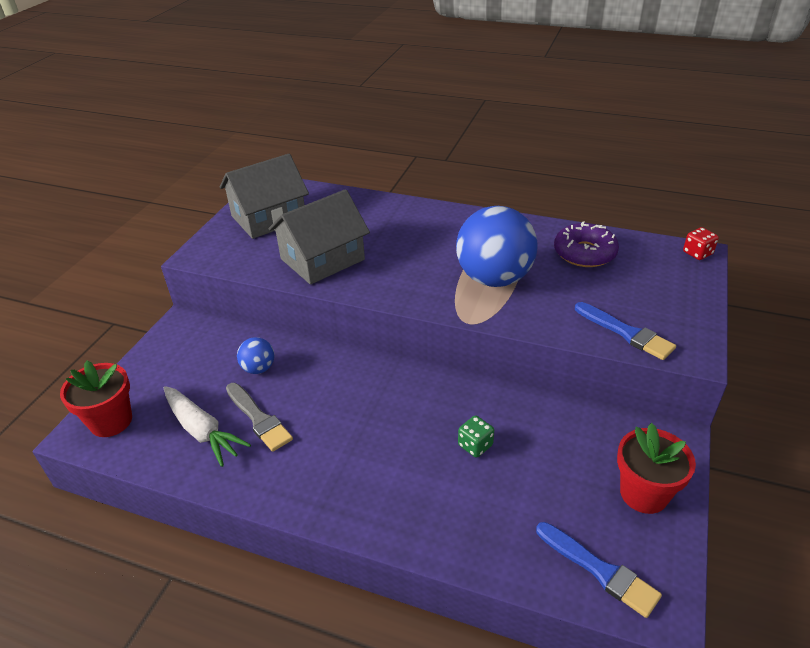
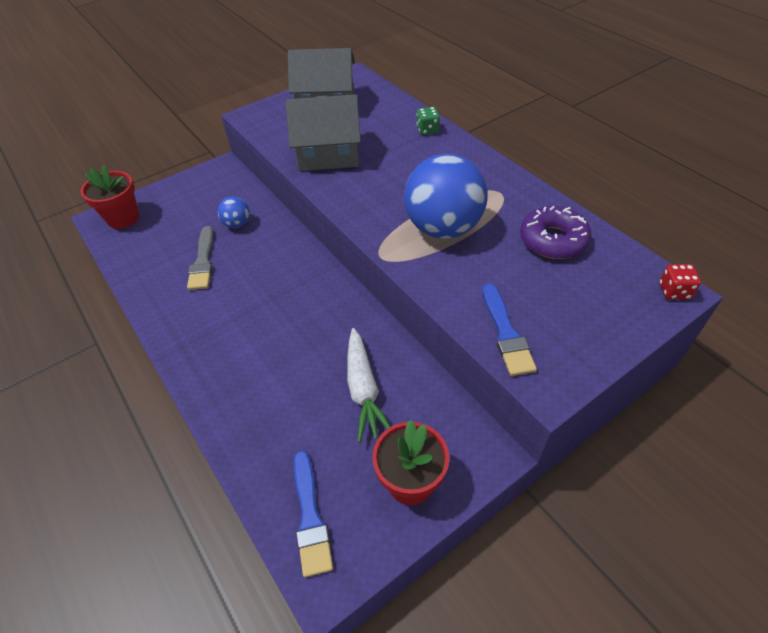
camera: 35 degrees right, 10 degrees up
(202, 431) = (164, 252): white carrot -> white carrot (363, 389)
(475, 445) = (321, 362): green dice -> green dice (427, 130)

